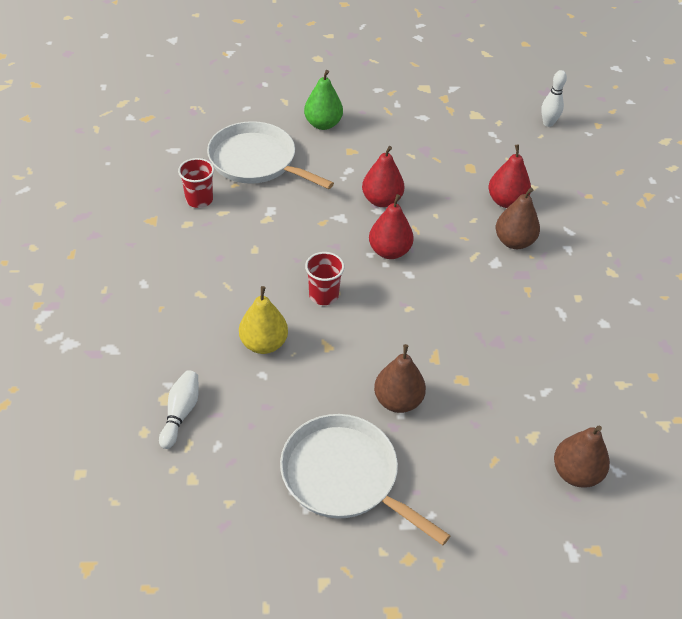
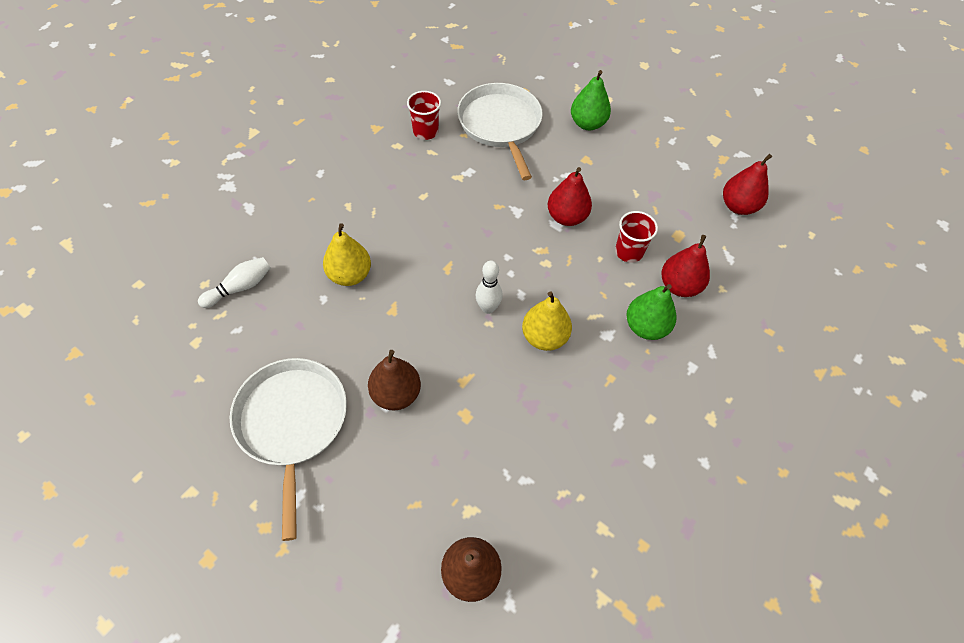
camera: 40 degrees right, 10 degrees up
(323, 295) = (434, 266): red cup -> red cup (629, 252)
(389, 251) = (526, 265): red pear -> red pear (738, 206)
(457, 292) = (544, 337): none -> yellow pear
(514, 242) = (646, 327): brown pear -> green pear
(548, 123) = (804, 238): white bowling pin -> white bowling pin (488, 308)

